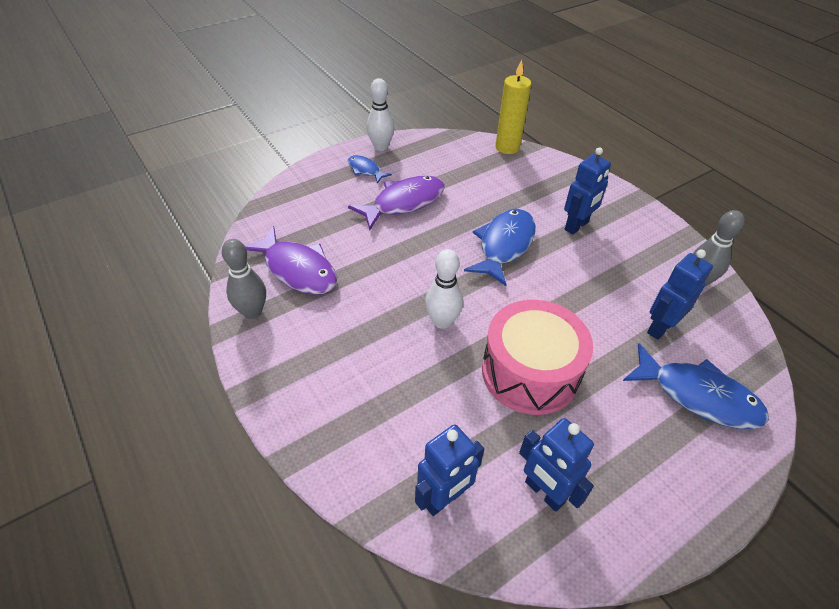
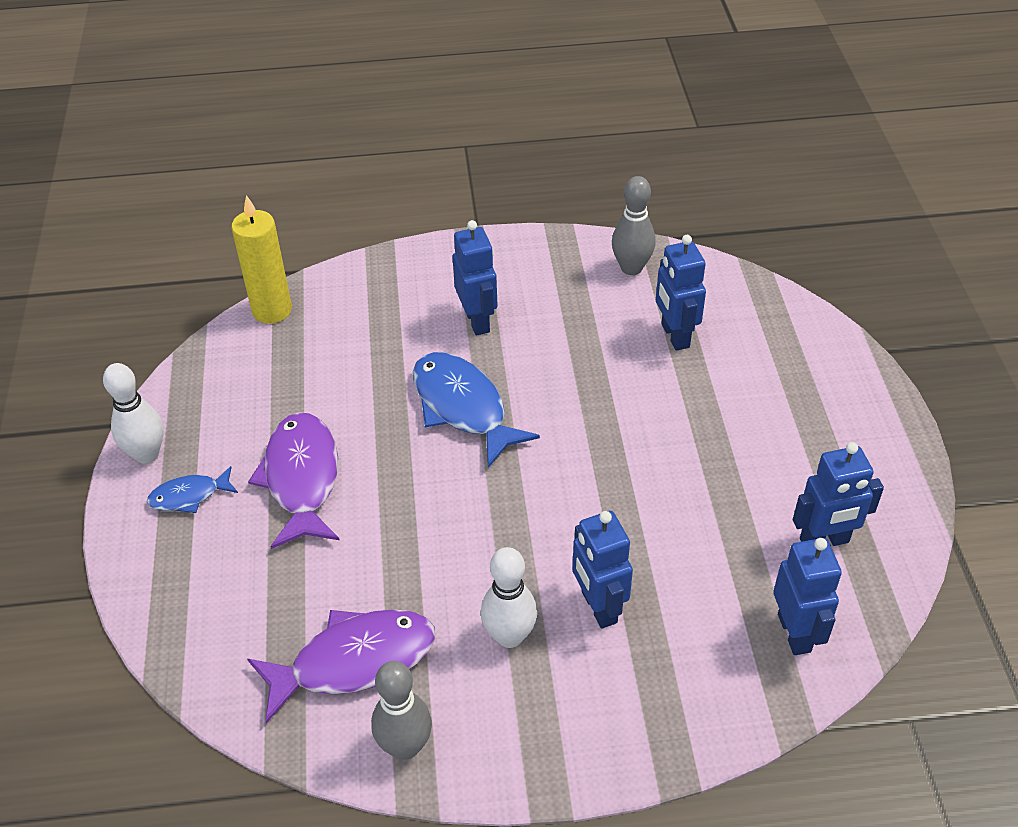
camera: 60 degrees left, 0 degrees up
(397, 367) = (598, 607): none -> blue robot
(442, 321) = (552, 529): white bowling pin -> white bowling pin (509, 636)
(530, 372) = (673, 479): pink drum -> none
(698, 396) = (773, 357): blue fish -> none

